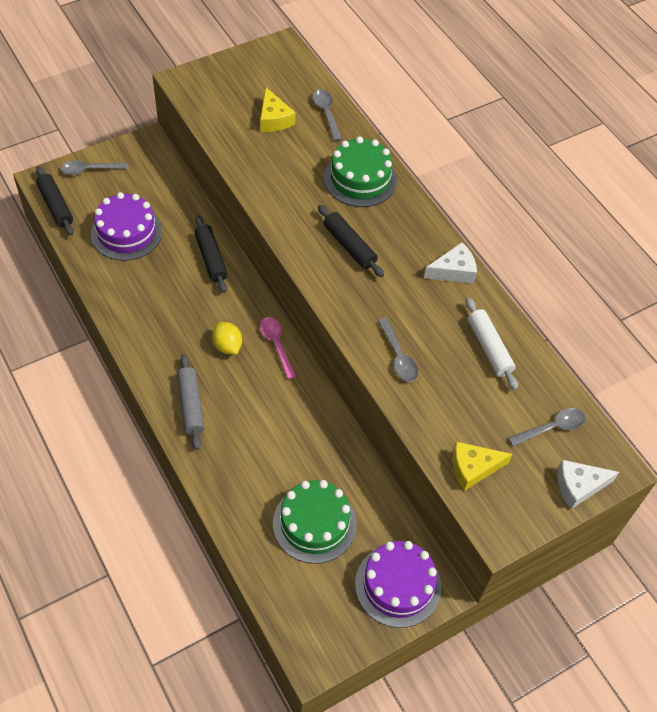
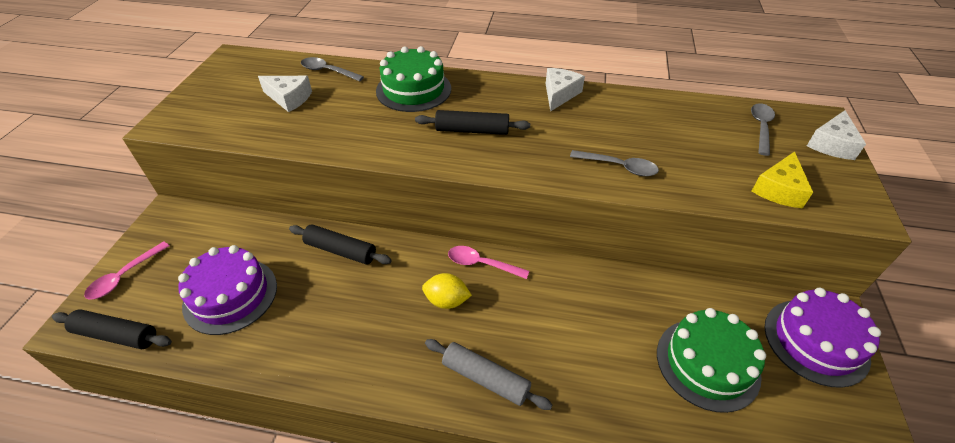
camera: 45 degrees left, 10 degrees down
(90, 170) = (124, 276): grey spoon -> pink spoon
(274, 119) = (289, 98): yellow cheese -> white cheese
(489, 348) = (654, 116): white rolling pin -> none

